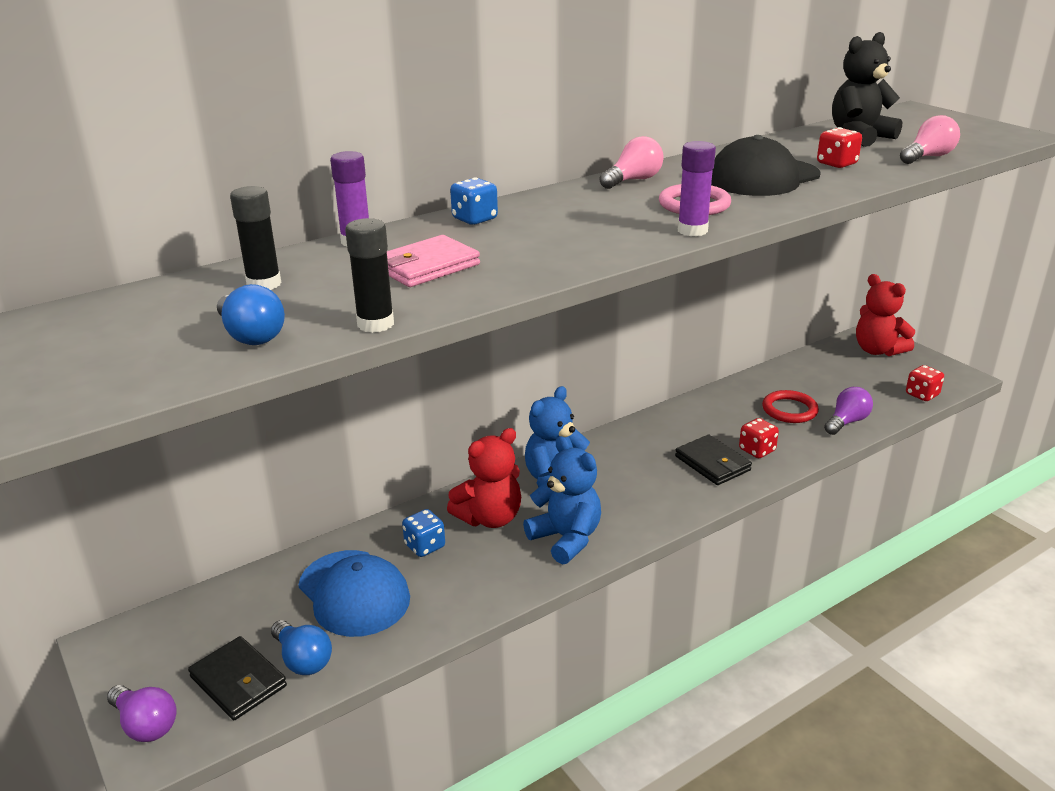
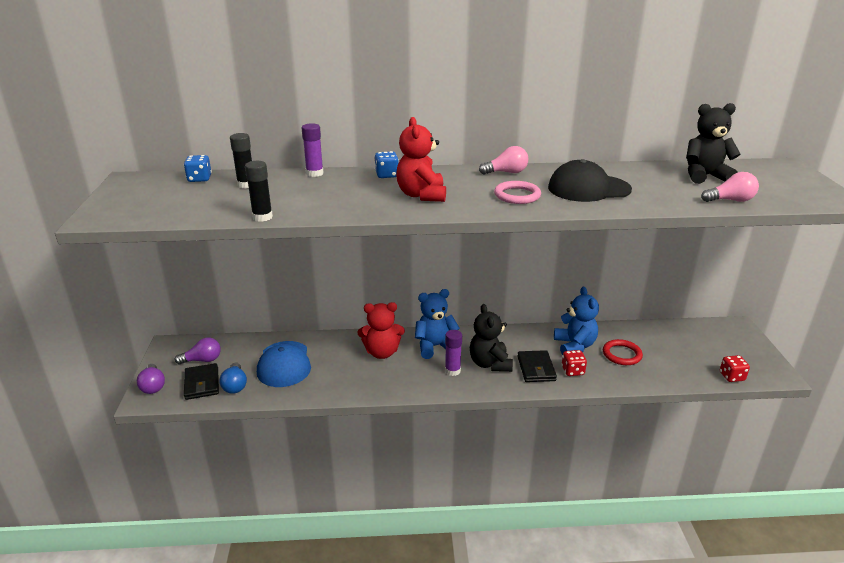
camera: 30 degrees right, 0 degrees up
(251, 335) = (207, 208): blue light bulb -> none
(425, 546) = (337, 354): blue dice -> blue dice (199, 179)
(427, 266) = (326, 195): pink wallet -> none
(566, 538) = (410, 378): blue teddy bear -> blue teddy bear (574, 346)
(650, 478) = (490, 364): none -> black teddy bear
(692, 230) = (490, 210): purple glue stick -> purple glue stick (452, 371)
(836, 164) = (654, 190): red dice -> none
(846, 422) = (654, 375): purple light bulb -> purple light bulb (202, 360)
(877, 350) = (731, 337): red teddy bear -> red teddy bear (421, 195)

